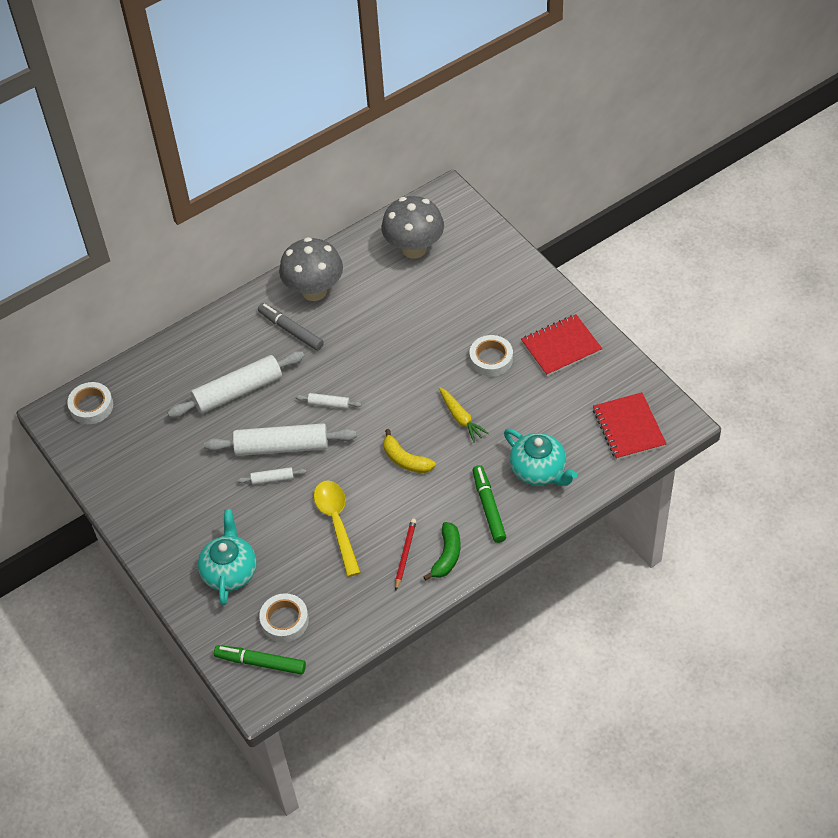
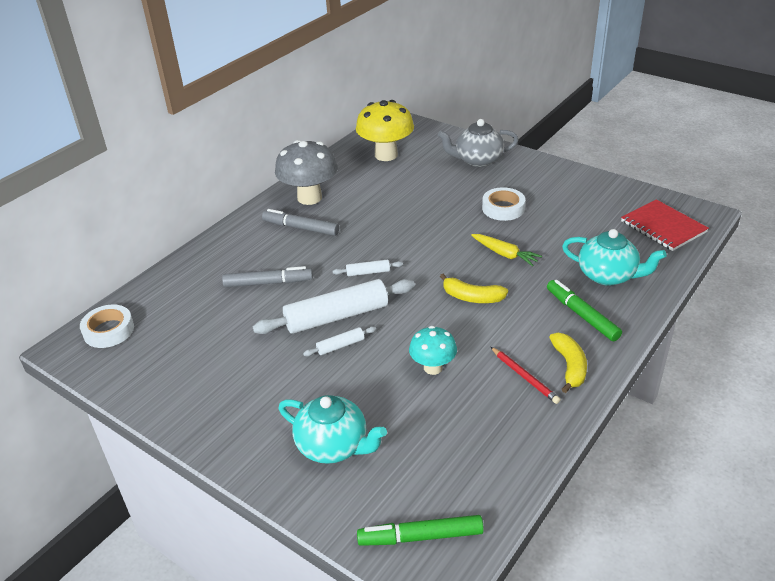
camera: 20 degrees left, 15 degrees down
(230, 571) = (333, 446): turquoise teapot -> turquoise teapot turned 135 degrees clockwise
(238, 391) = (268, 283): white rolling pin -> grey marker
(284, 620) = (426, 480): white tape -> none
(337, 523) = (433, 367): yellow spoon -> turquoise mushroom
(405, 554) = (524, 377): red pencil -> red pencil turned 150 degrees clockwise
(414, 249) = (386, 155): grey mushroom -> yellow mushroom
(447, 555) = (569, 366): green banana -> yellow banana
(502, 283) = (477, 160): none -> grey teapot
(561, 346) = (559, 188): red notebook -> none

